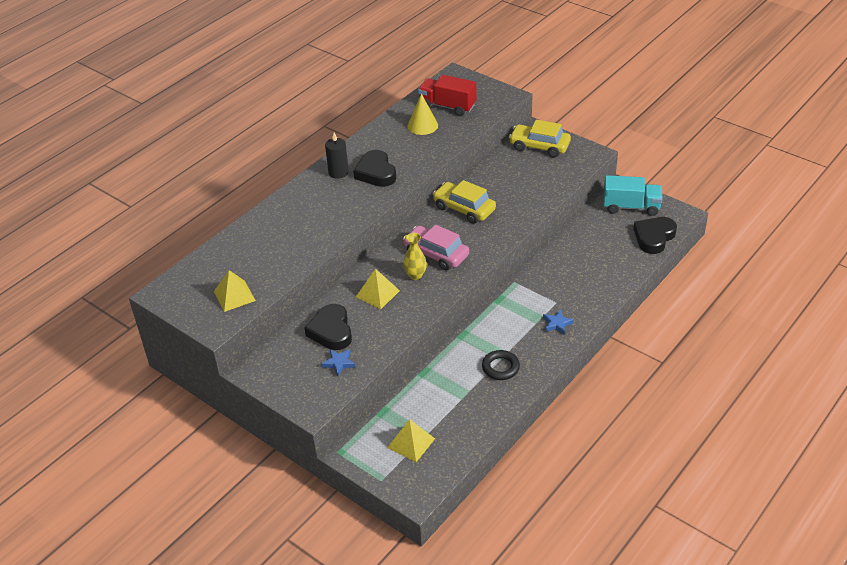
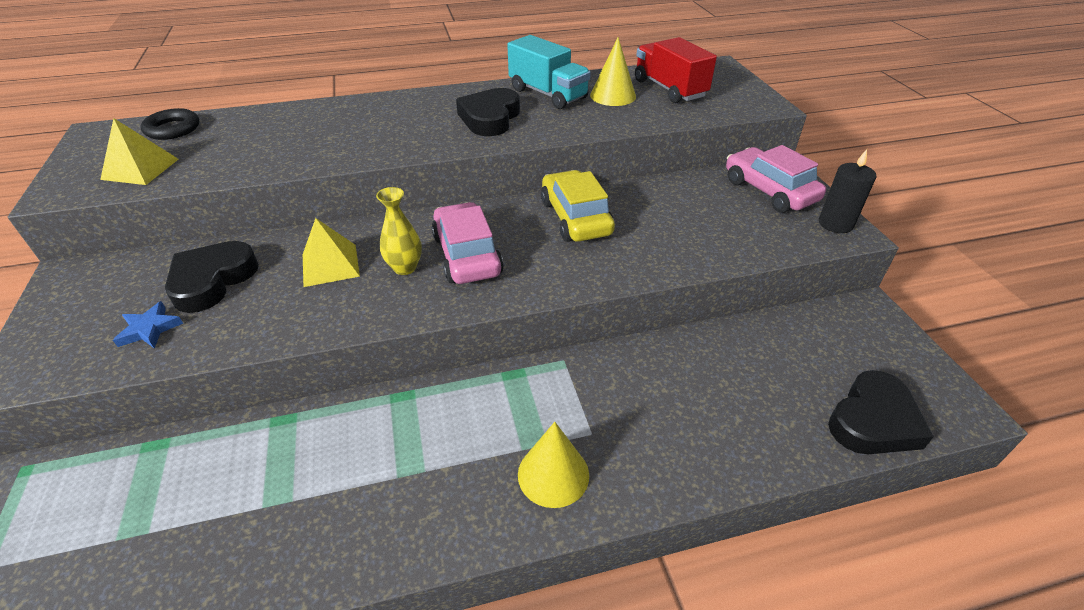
camera: 35 degrees right, 0 degrees up
(338, 172) = (451, 102): black candle -> black candle (835, 224)
(411, 443) = (102, 532): yellow pyramid -> none
(500, 367) = (381, 492): black ring -> black ring (173, 129)
(539, 146) = (769, 191): yellow car -> pink car
(557, 324) = (553, 474): blue star -> yellow cone
(631, 207) = (867, 347): turquoise truck -> turquoise truck (548, 94)
(654, 237) = (873, 421): black heart -> black heart turned 150 degrees clockwise

